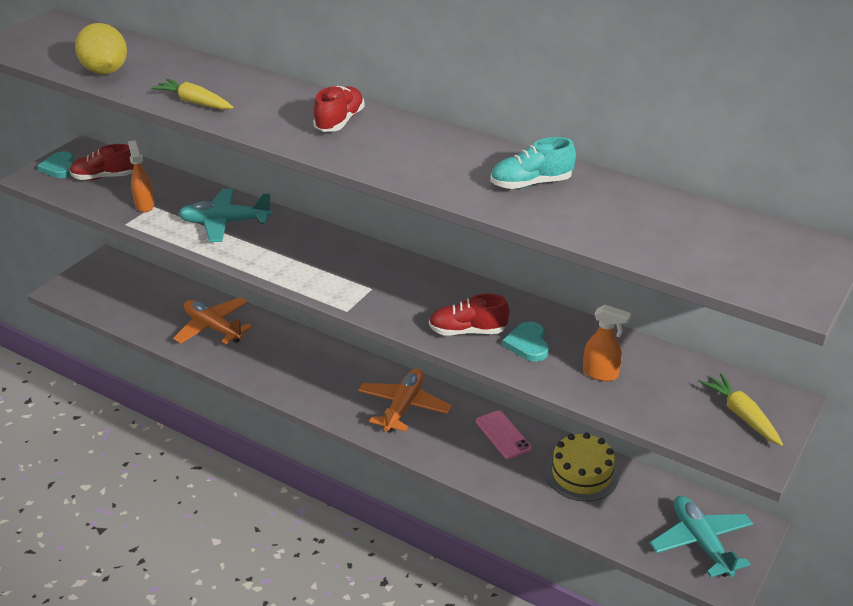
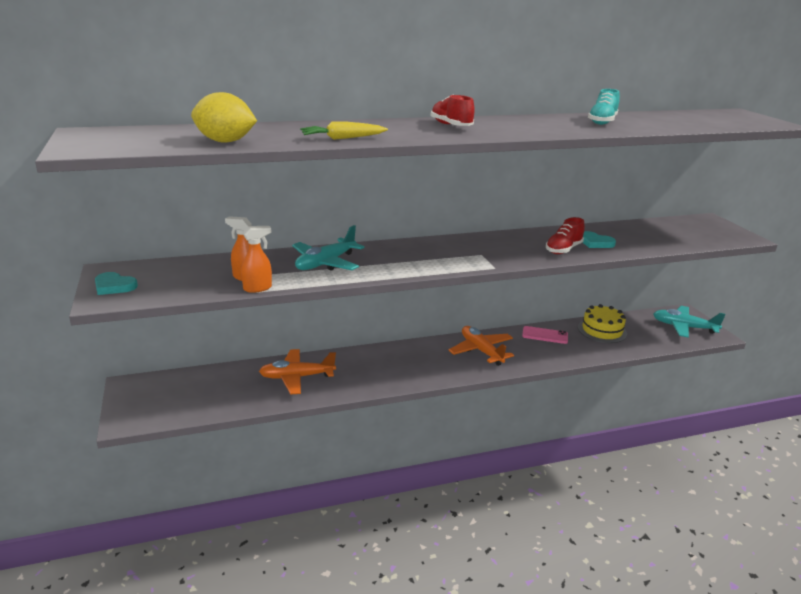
camera: 50 degrees left, 10 degrees down
(104, 177) = (171, 276): red shoe -> none
(601, 374) = (643, 239): orange spray bottle -> orange spray bottle (258, 288)
(742, 415) = (711, 229): yellow carrot -> none

